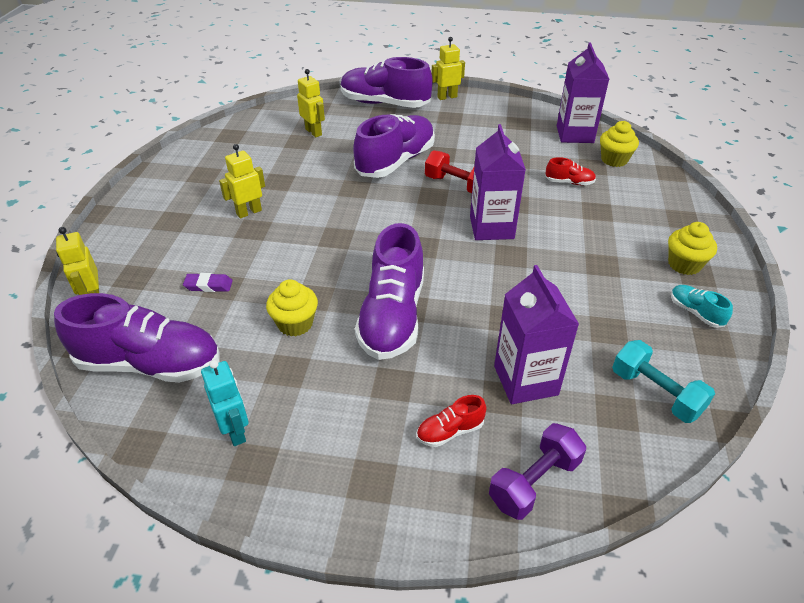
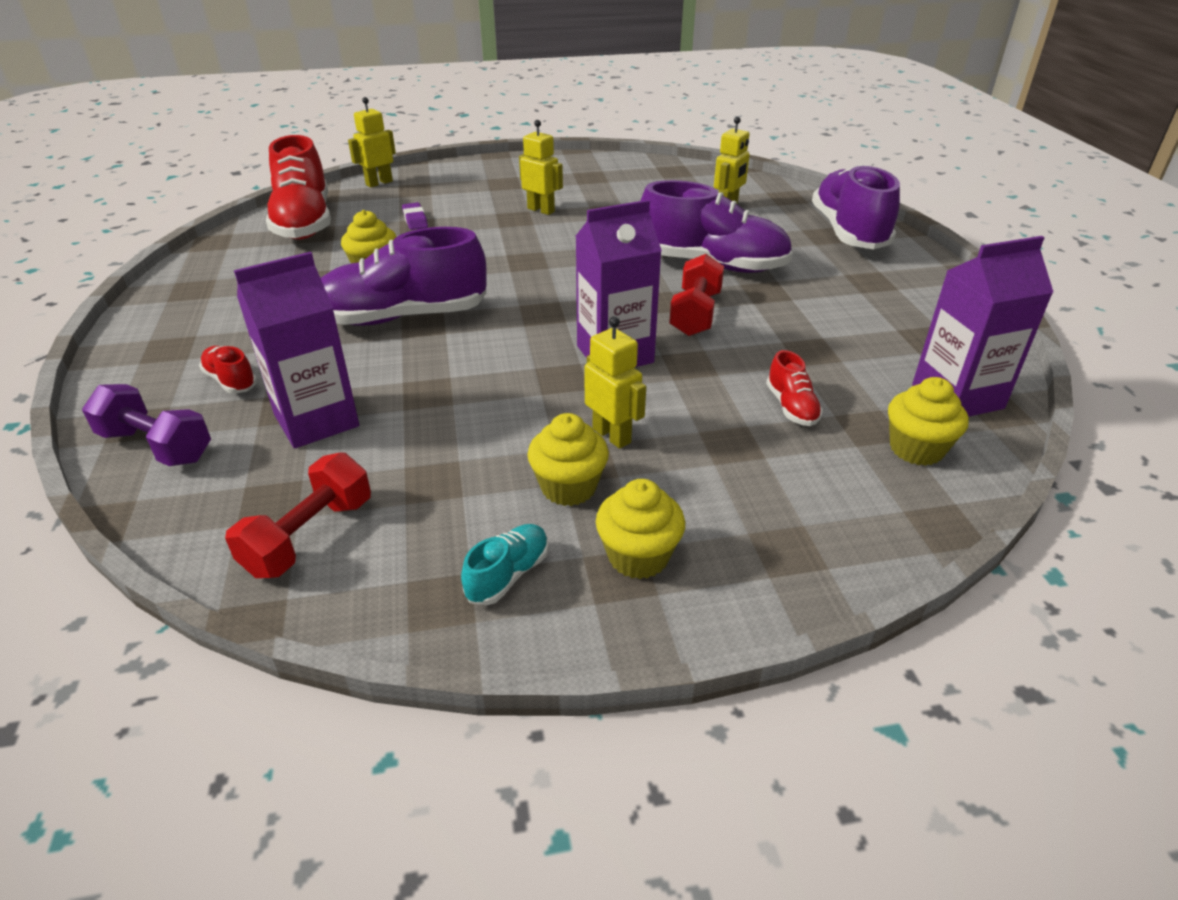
camera: 70 degrees right, 5 degrees down
(150, 364) = (304, 222): purple shoe -> red shoe
(235, 431) = (228, 274): turquoise robot -> none
(447, 97) = (928, 269): yellow robot -> yellow robot (612, 435)
(625, 276) = (568, 487): none -> yellow cupcake
(655, 393) = (309, 536): turquoise dumbbell -> red dumbbell

